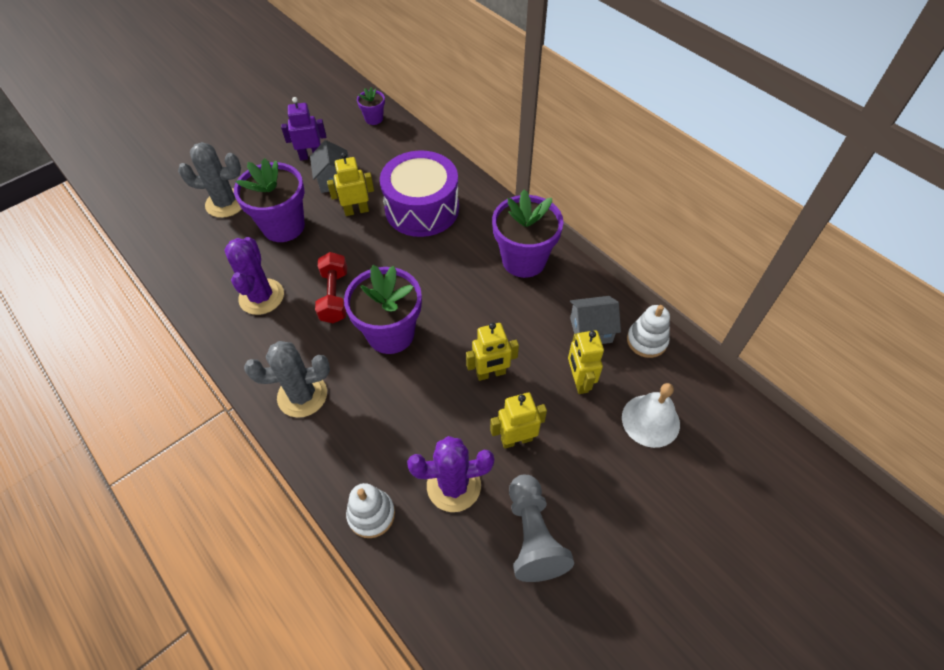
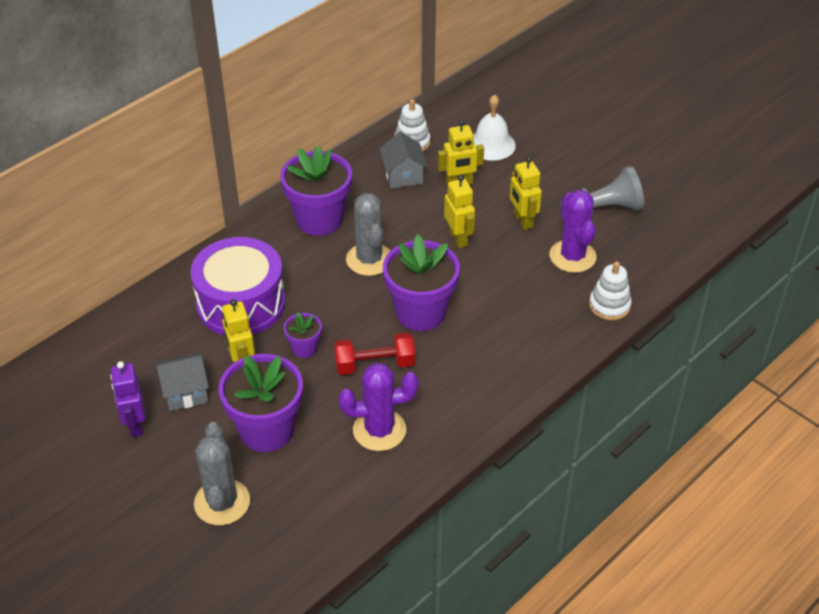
camera: 95 degrees left, 10 degrees down
(302, 395) = (502, 371): grey cactus -> grey cactus (369, 259)
(374, 119) = (64, 367): purple flower pot -> purple flower pot (304, 348)

